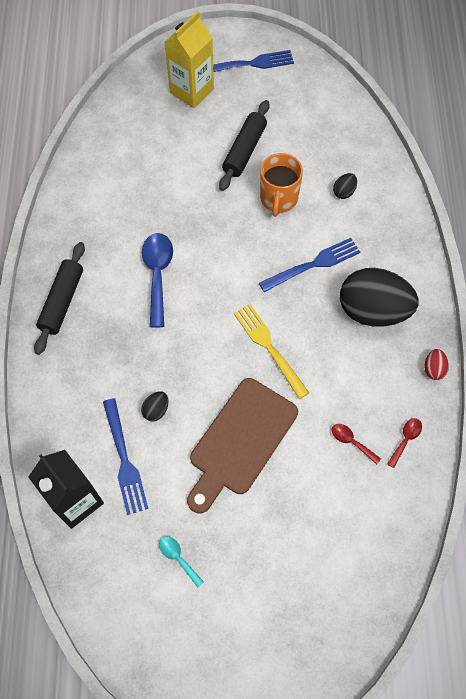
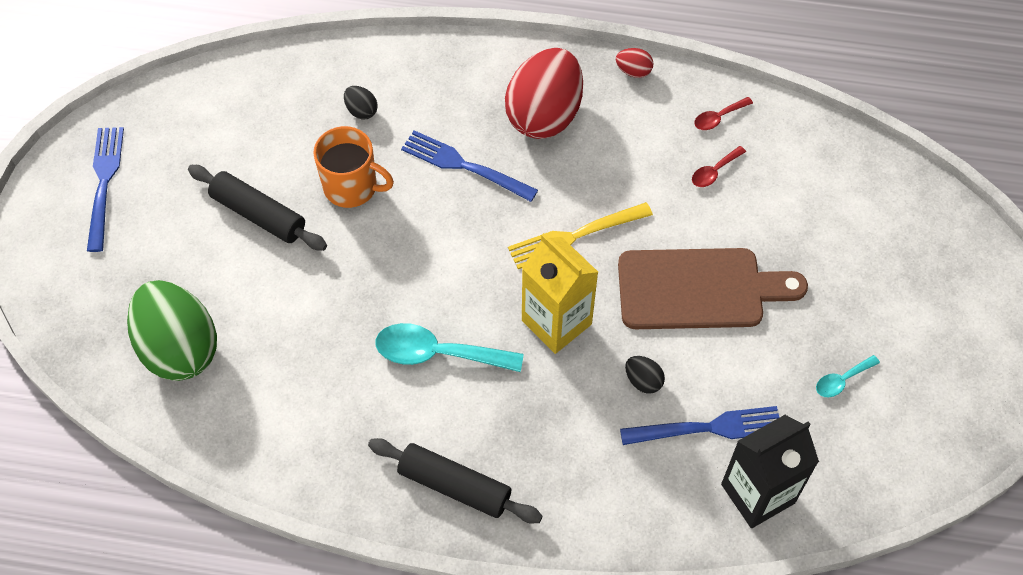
camera: 80 degrees left, 5 degrees down
(139, 131) = (179, 348): none -> green egg
(158, 275) = (438, 353): blue spoon -> turquoise spoon
(192, 91) = (127, 266): yellow carton -> yellow carton (556, 322)
(240, 441) = (699, 289): brown cutting board -> brown cutting board turned 45 degrees counterclockwise
(313, 264) = (464, 166): blue fork -> blue fork turned 45 degrees counterclockwise
(373, 310) = (544, 115): black egg -> red egg
(405, 440) = (718, 118): red spoon -> red spoon turned 75 degrees counterclockwise

